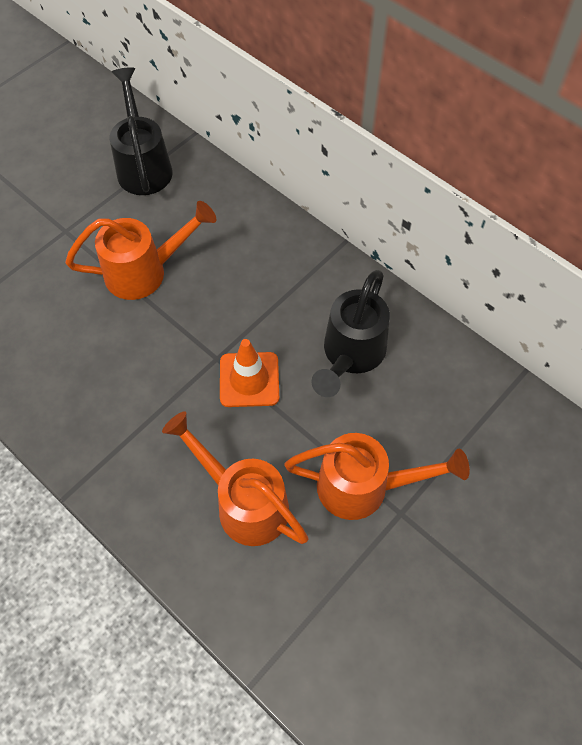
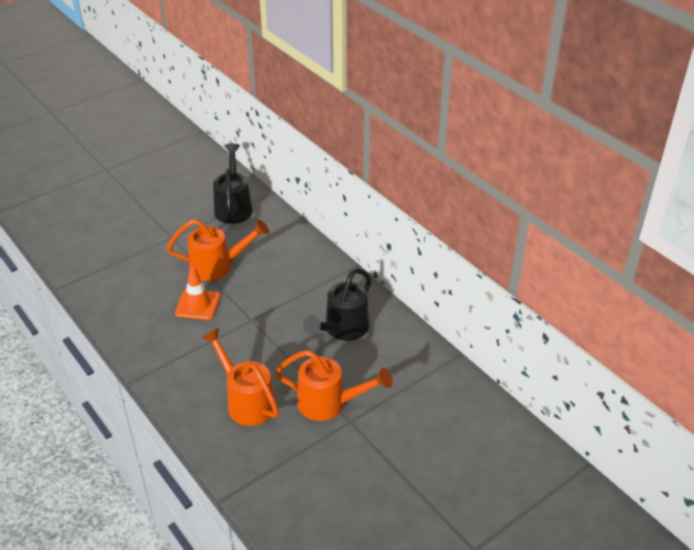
camera: 10 degrees right, 20 degrees down
(249, 379) = (270, 334): orange traffic cone -> orange traffic cone (198, 305)

